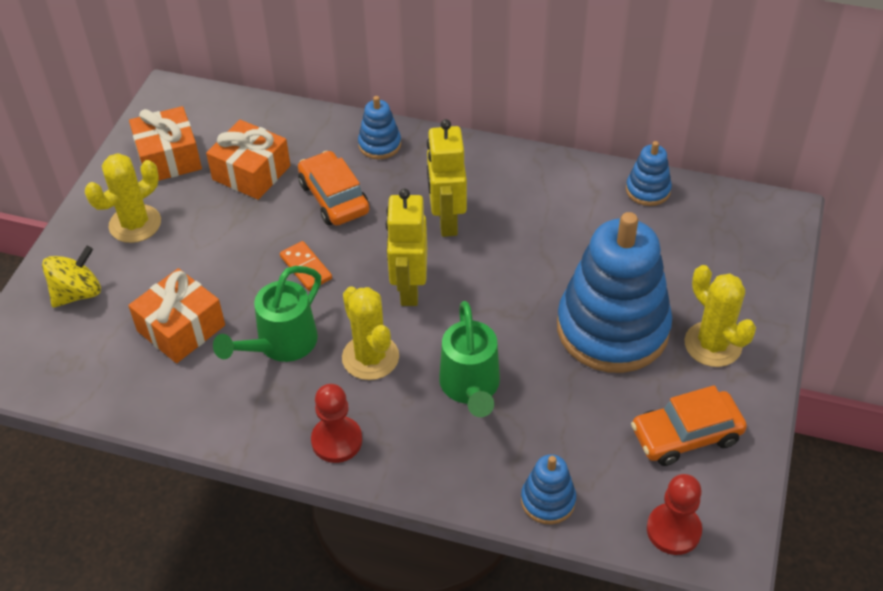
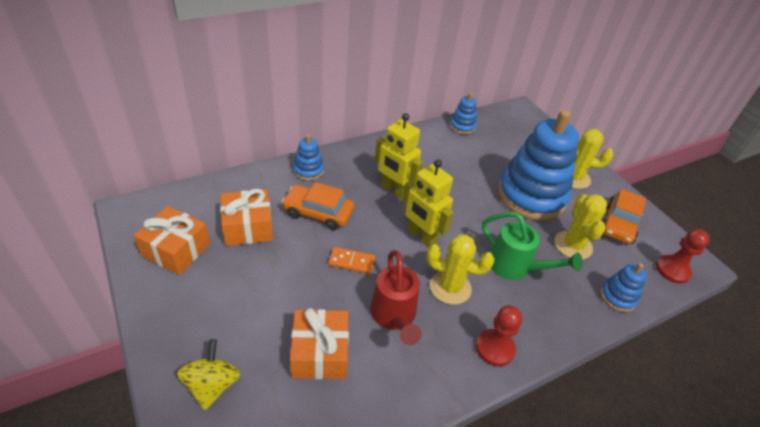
camera: 50 degrees left, 5 degrees down
(135, 224) = (202, 307): yellow cactus -> yellow cactus (573, 245)
(281, 344) = (394, 316): green watering can -> red watering can

